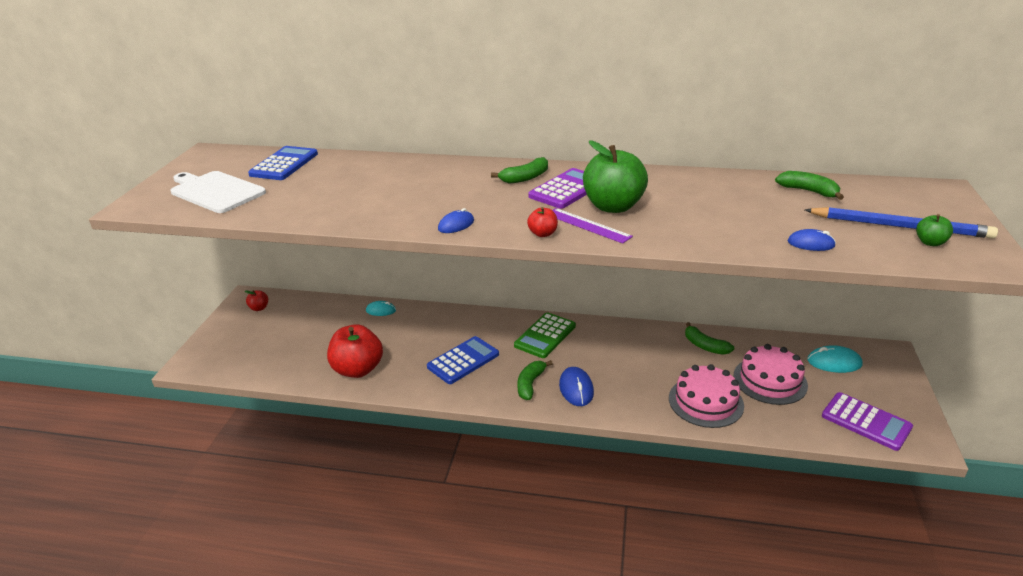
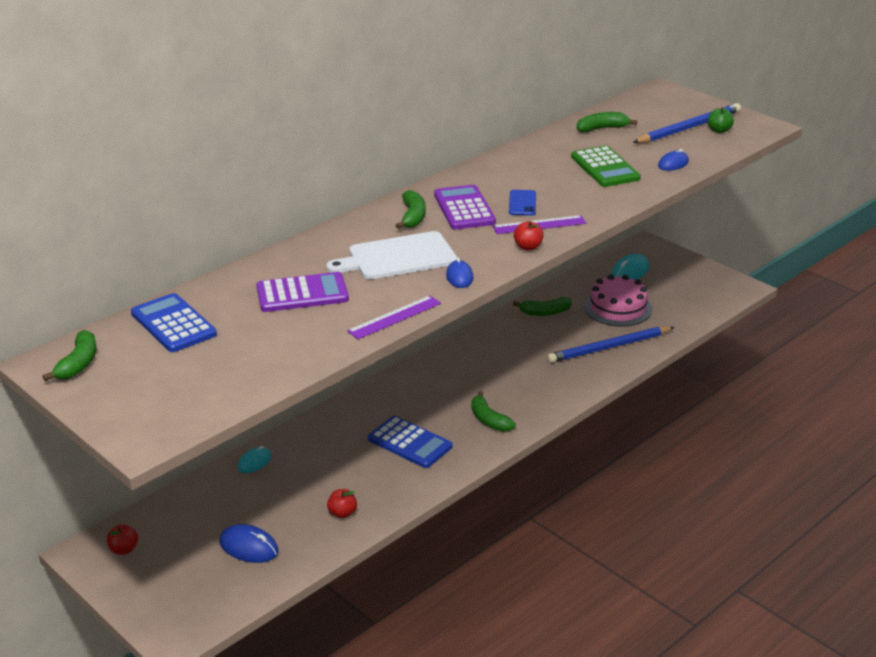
camera: 55 degrees left, 0 degrees up
(214, 159) = (78, 364): none -> green banana
(215, 191) = (184, 381): white cutting board -> white cutting board (398, 257)
(358, 369) = (342, 513): red apple -> red apple, size x0.45
(365, 223) = (394, 317): none -> purple ruler
(463, 361) = (410, 443): blue calculator -> blue calculator turned 135 degrees clockwise
(545, 336) = (430, 382): green calculator -> green calculator (605, 168)
(576, 389) = (523, 399): blue mouse -> blue mouse (249, 547)
(613, 206) = (522, 203): green apple -> blue phone
(705, 401) = (609, 347): pink cake -> blue pencil
(866, 422) = (701, 296): purple calculator -> purple calculator (302, 294)

